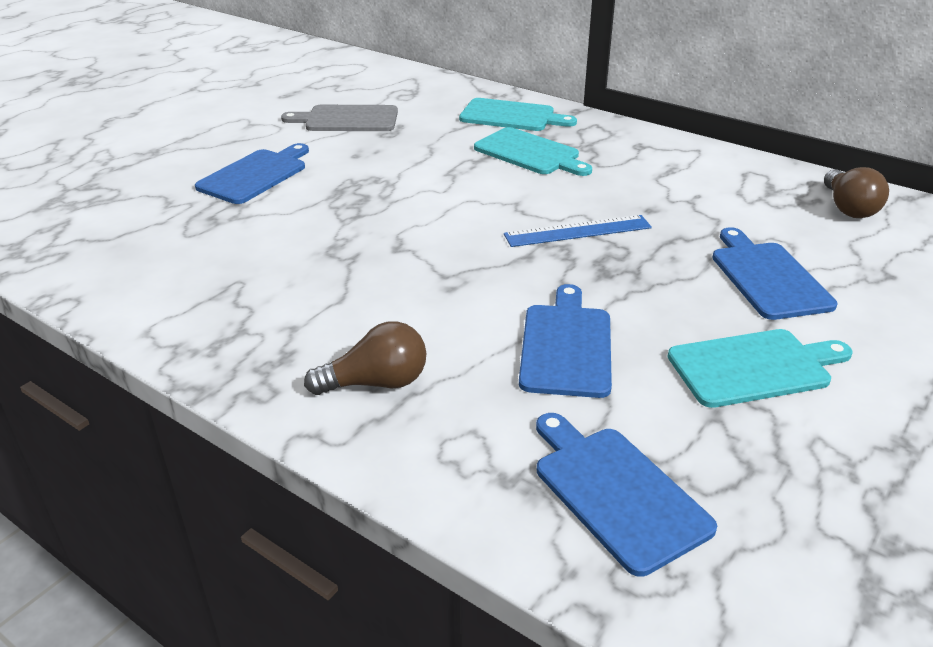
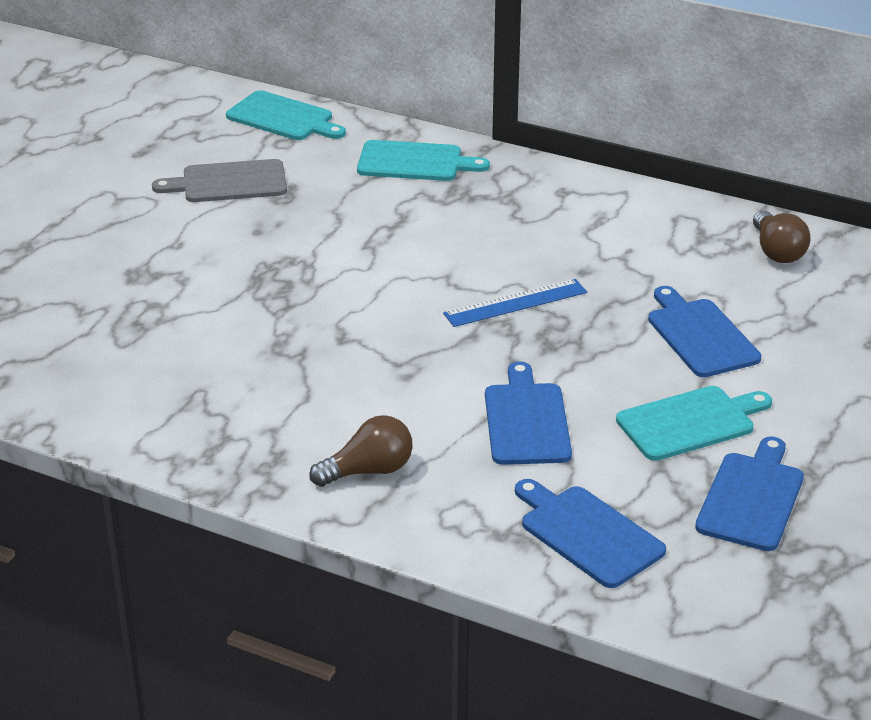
camera: 10 degrees left, 0 degrees up
(255, 175) = (158, 267): blue cutting board -> blue cutting board (752, 498)
(530, 153) = (447, 212): turquoise cutting board -> turquoise cutting board (283, 118)

